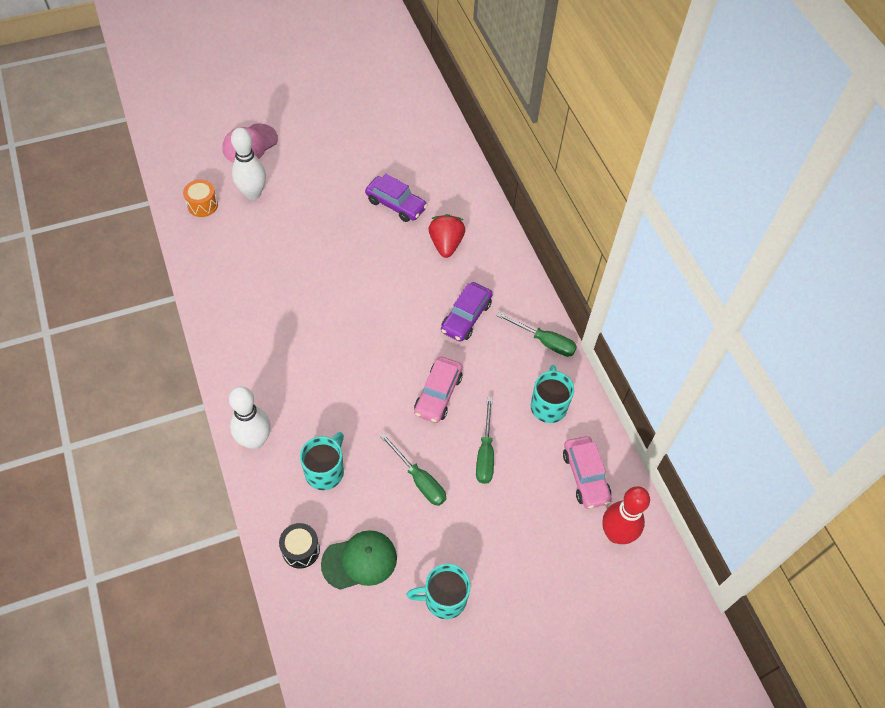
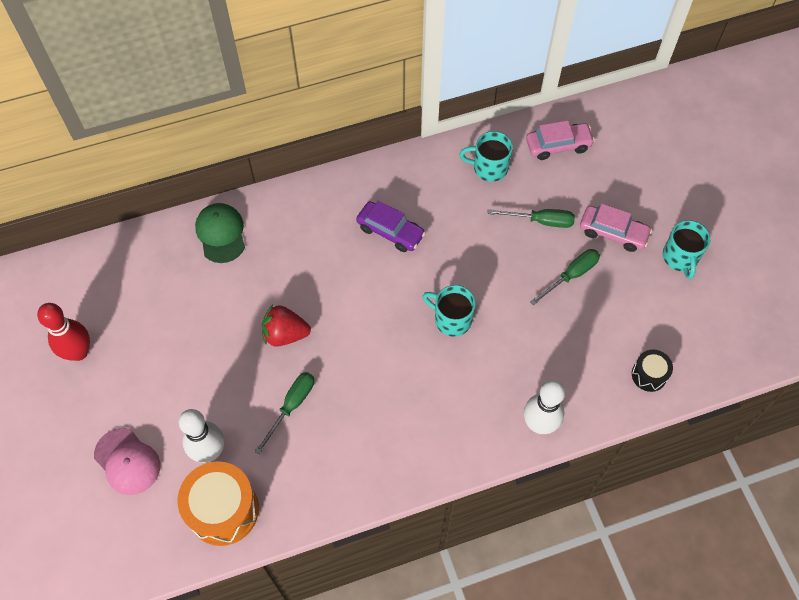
camera: 85 degrees left, 5 degrees up
(202, 205) = (223, 510): orange drum -> orange drum, size x1.90
(325, 471) = (568, 357): turquoise mug -> turquoise mug (451, 319)
(359, 560) = (654, 324): green cap -> green cap (221, 234)
(396, 204) = (238, 295): purple car -> none
(438, 394) = (480, 258): pink car -> pink car (613, 233)
(446, 244) = (297, 247): red strawberry -> red strawberry (285, 334)
(544, 341) = (419, 166): green screwdriver -> green screwdriver (291, 406)
(616, 534) = (609, 128): red bowling pin -> red bowling pin (78, 352)

